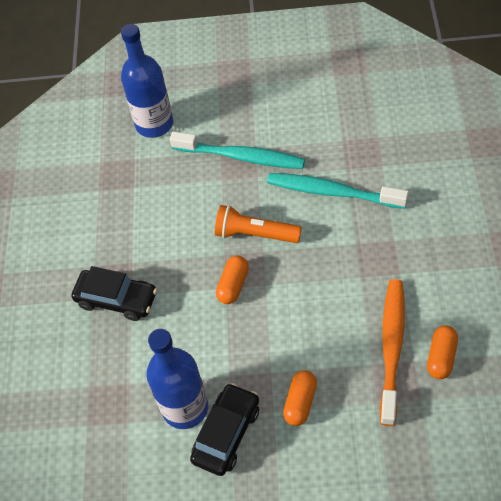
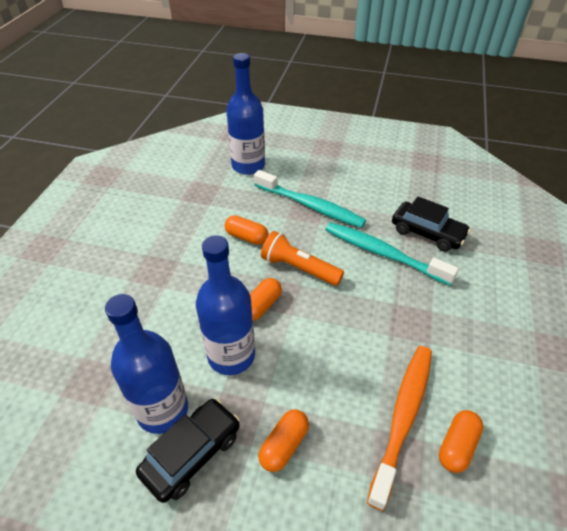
camera: 10 degrees right, 10 degrees down
(116, 299) = (150, 287): black car -> black car (427, 233)
(189, 215) = (246, 237): none -> orange capsule
(225, 341) = (231, 355): none -> blue bottle

